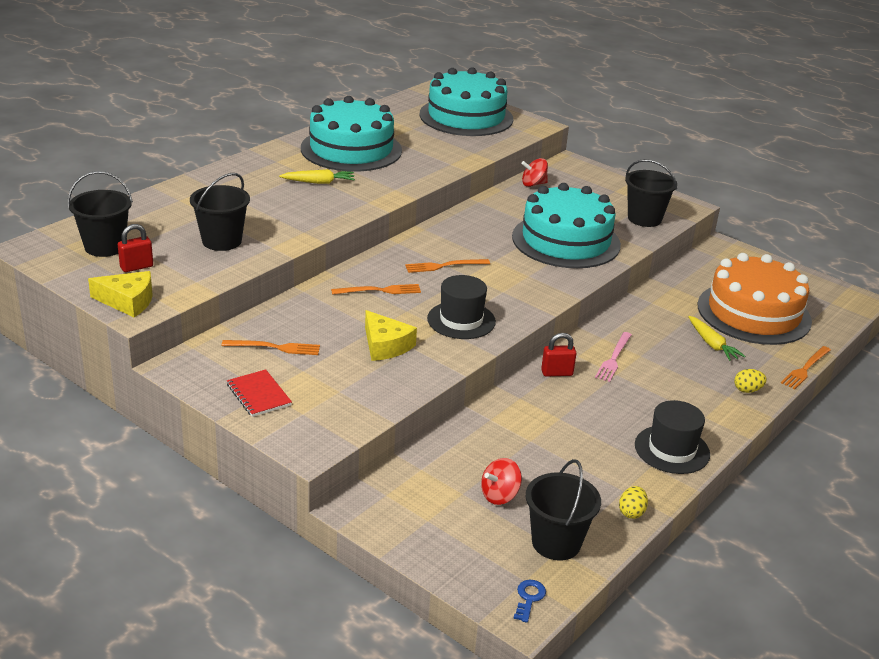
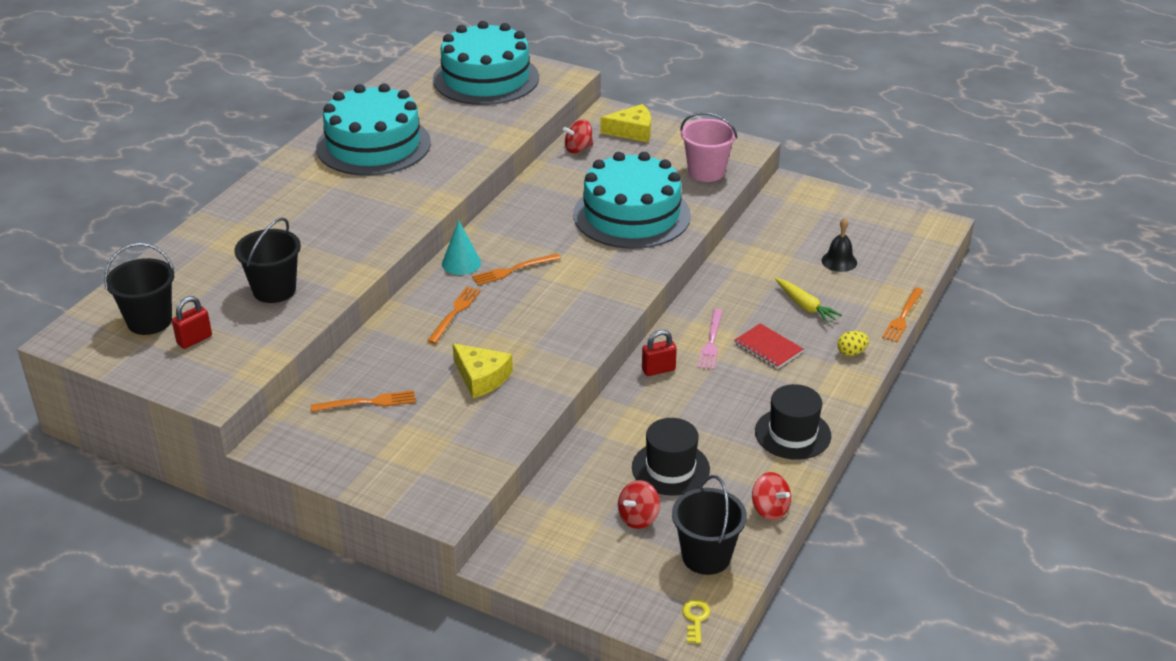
camera: 10 degrees left, 5 degrees up
(128, 301) = (202, 383): yellow cheese -> yellow cheese (632, 131)
(258, 395) = (370, 460): red notebook -> red notebook (768, 348)
(319, 182) = (353, 195): yellow carrot -> none
(379, 290) = (455, 313): orange fork -> orange fork turned 45 degrees counterclockwise
(399, 253) = (461, 263): none -> turquoise cone
(461, 320) = (550, 333): black hat -> black hat (670, 468)
(529, 598) = (695, 619): blue key -> yellow key
(631, 512) = (770, 509): yellow egg -> red spinning top
(644, 219) = (706, 172): black bucket -> pink bucket
(753, 313) = (839, 261): orange cake -> black bell

